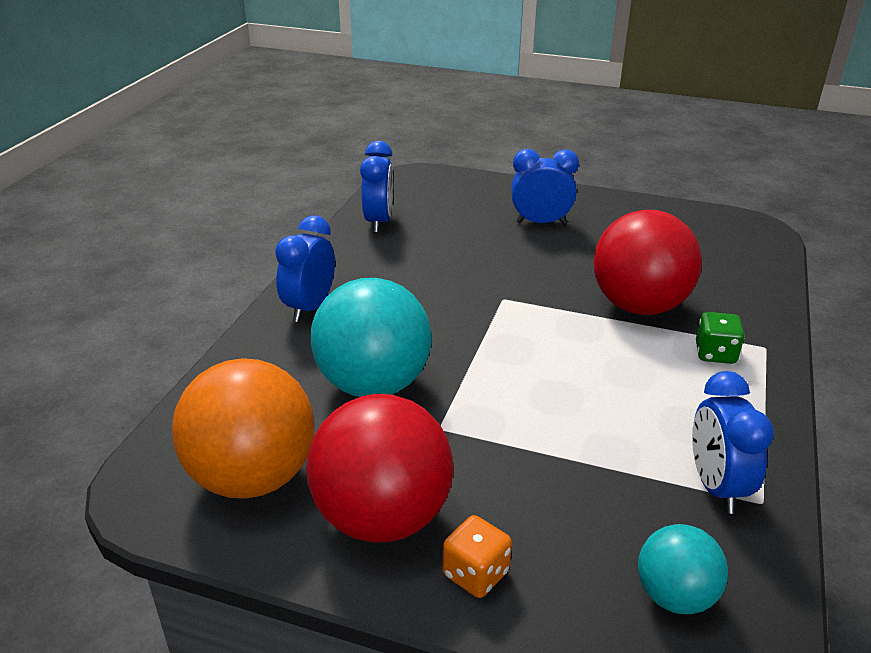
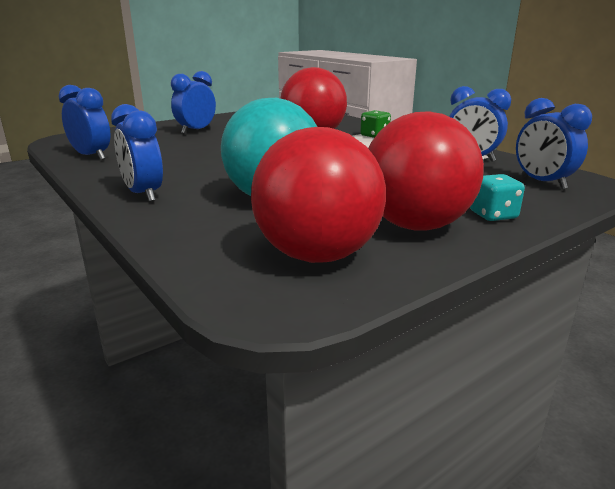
camera: 55 degrees left, 10 degrees down
(252, 477) = (317, 255): orange ball -> red ball
(475, 574) = (493, 215): orange dice -> turquoise dice
(674, 595) = (542, 183): turquoise ball -> blue clock

